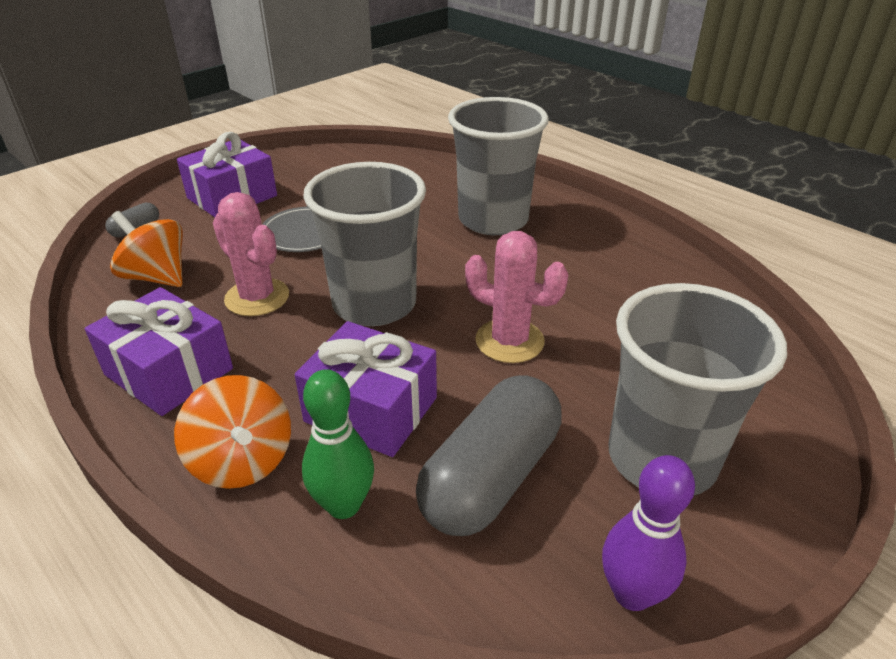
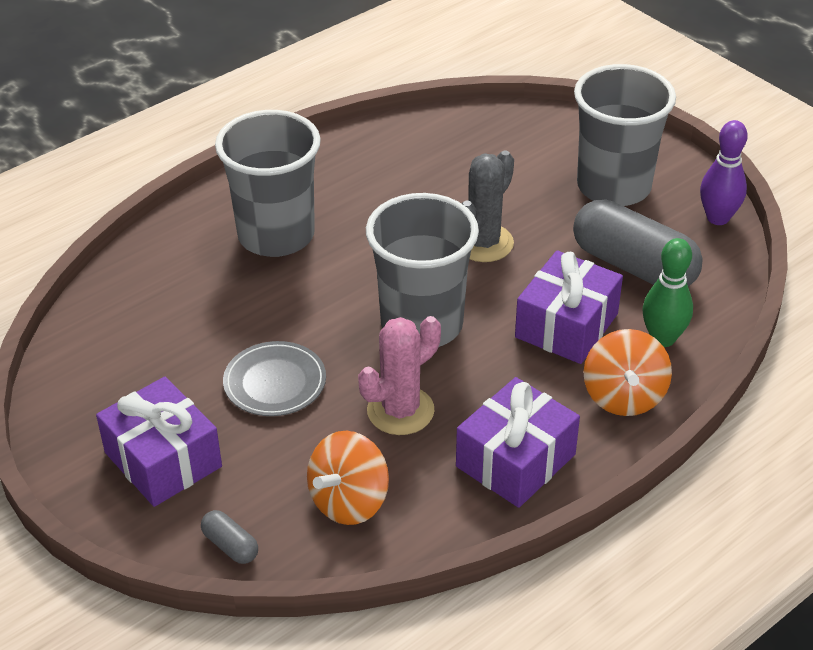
camera: 85 degrees left, 5 degrees up
(242, 461) = (623, 396): orange spinning top -> orange spinning top turned 120 degrees clockwise
(509, 341) = (483, 243): pink cactus -> grey cactus

